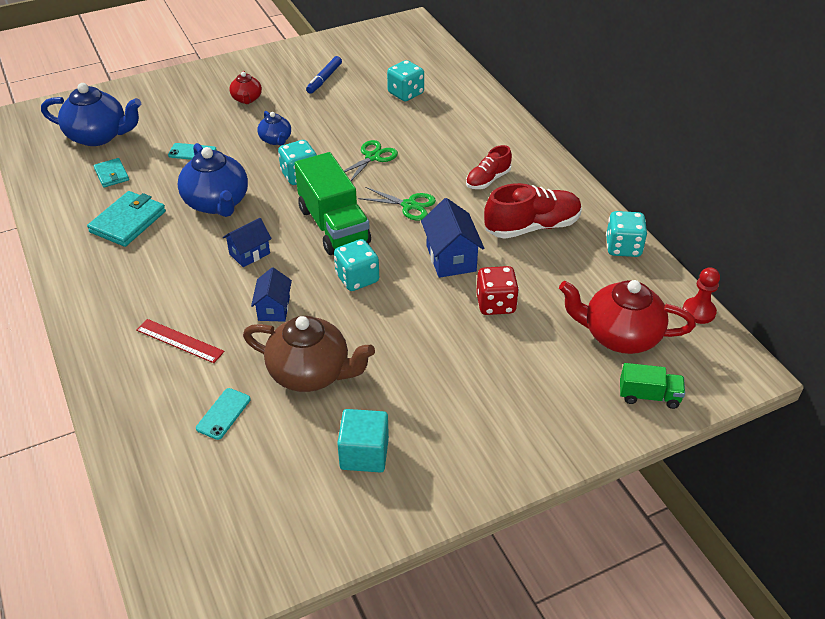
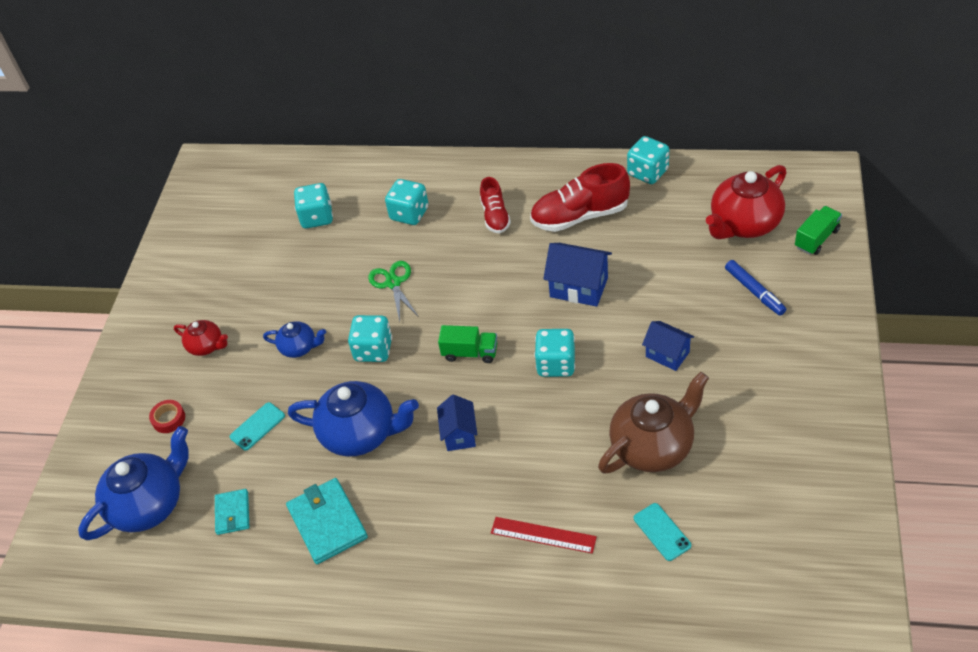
camera: 50 degrees left, 5 degrees up
(111, 174) = (232, 513): turquoise wallet -> turquoise wallet turned 75 degrees clockwise
(173, 112) = (168, 419): none -> red tape
(179, 341) = (543, 535): red ruler -> red ruler turned 45 degrees clockwise
(274, 309) = (551, 443): blue house -> blue house (667, 354)
(324, 79) = (233, 269): blue marker -> blue marker (754, 291)
(333, 226) = (470, 353): green truck -> green truck, size x0.52
(364, 454) = (770, 445): turquoise cube -> none
(409, 205) = (485, 286): green scissors -> none
(449, 135) = (409, 214): none -> turquoise dice
(495, 304) = (656, 283): red dice -> none
(532, 227) = (580, 216): red shoe -> red shoe turned 120 degrees counterclockwise
(698, 312) = (749, 166): red pawn -> none

